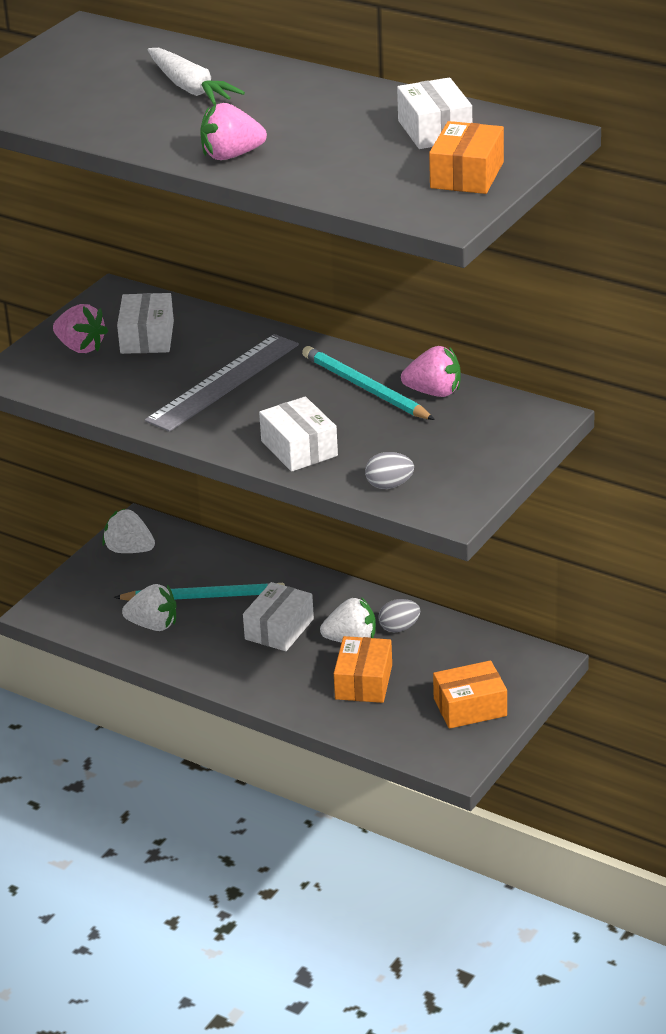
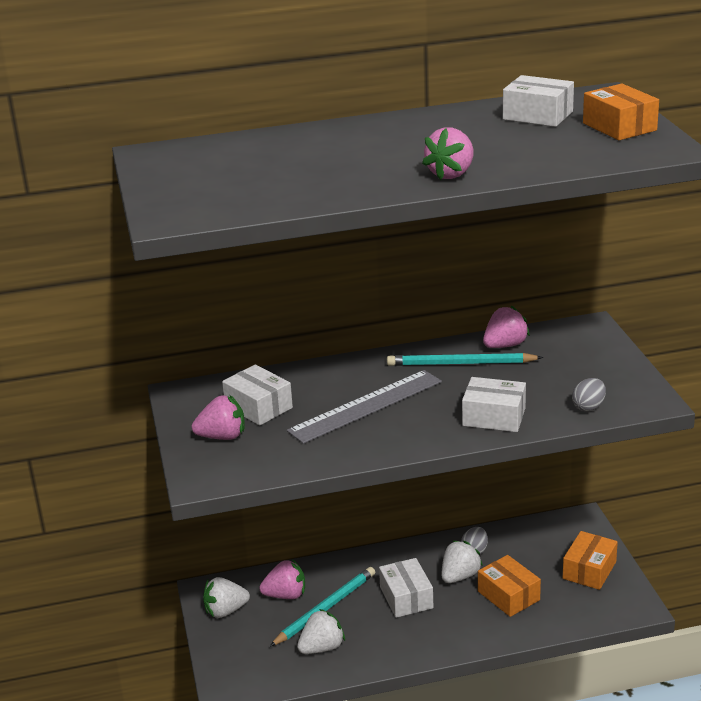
camera: 45 degrees left, 5 degrees down
(190, 88) = (320, 154): white carrot -> none
(191, 566) = (286, 595): none -> pink strawberry
(223, 382) = (366, 406): grey ruler -> grey ruler turned 60 degrees clockwise

